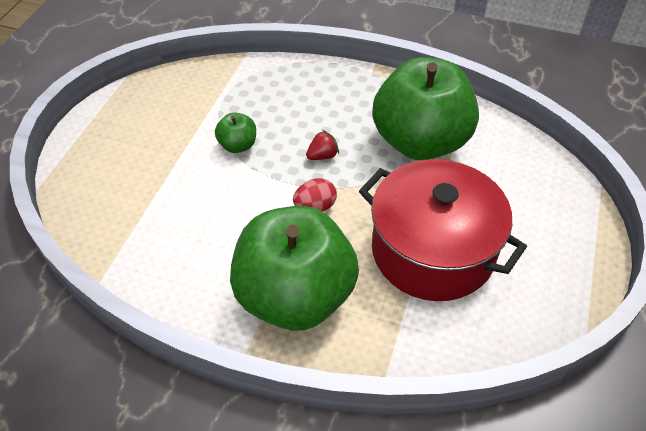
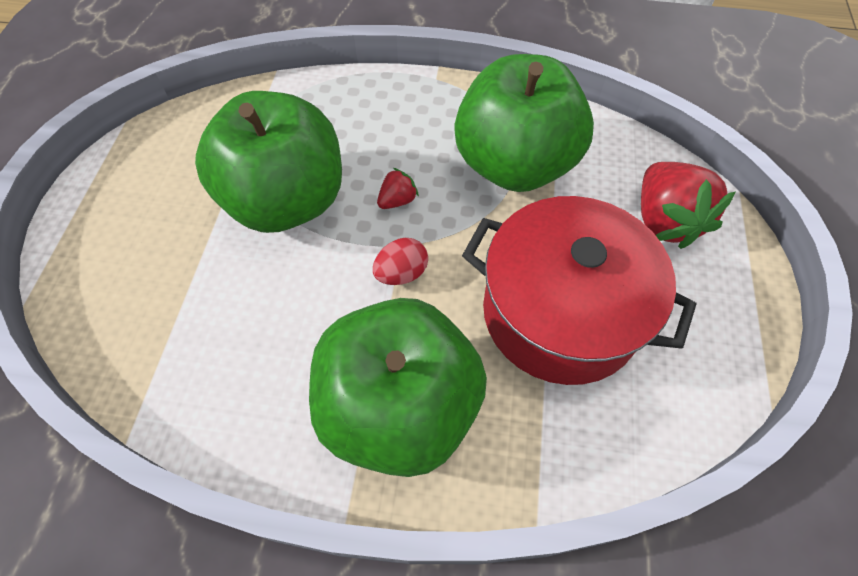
camera: 10 degrees left, 10 degrees up
(238, 145) = (286, 201): green apple -> green apple, size x2.46
(533, 198) = (664, 221): none -> red strawberry

